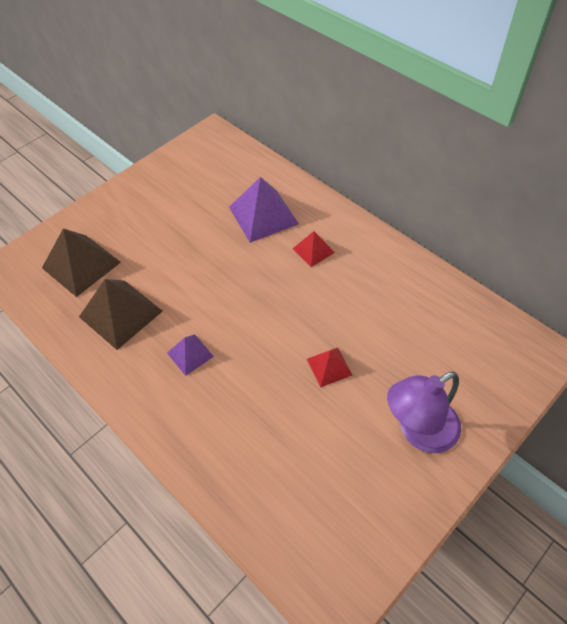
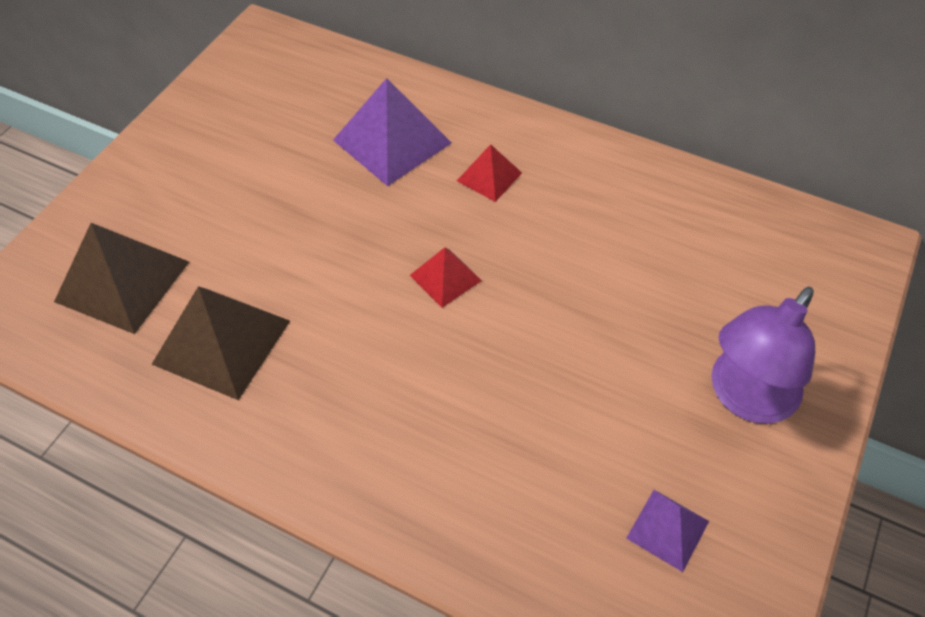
camera: 20 degrees left, 0 degrees up
(190, 354) = (362, 376): purple pyramid -> purple pyramid (668, 529)
(329, 367) = (581, 340): red pyramid -> red pyramid (445, 278)

